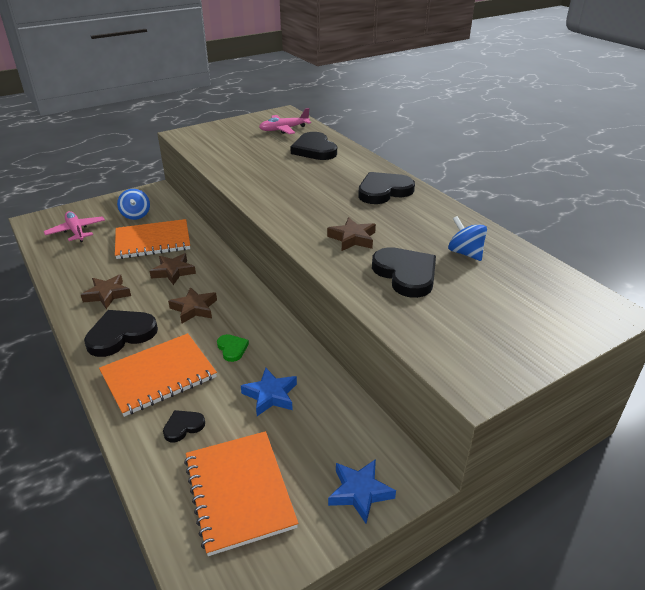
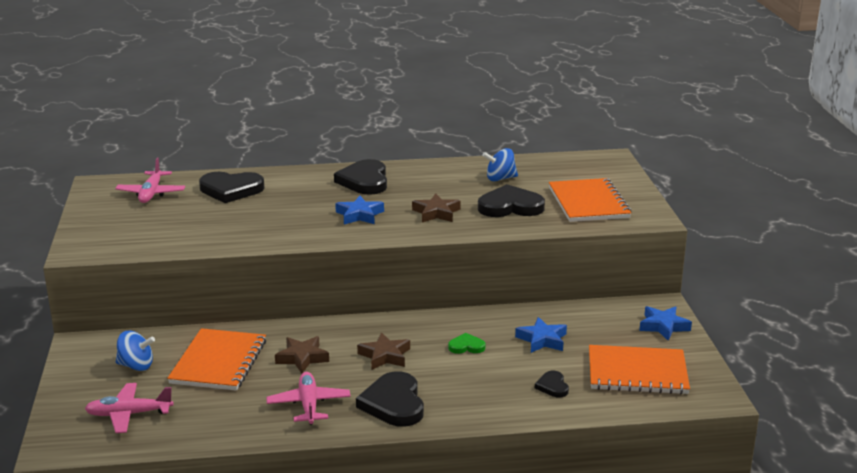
camera: 65 degrees left, 10 degrees down
(107, 294) = (309, 404): brown star -> pink plane
(159, 375) = (476, 389): orange notebook -> orange notebook (588, 203)
(316, 206) = (359, 215): none -> blue star

